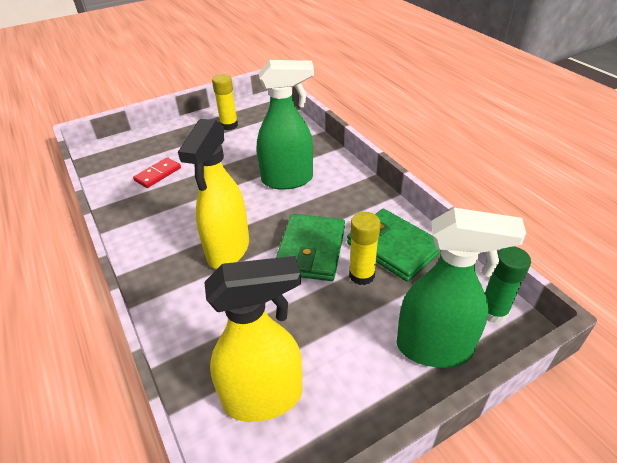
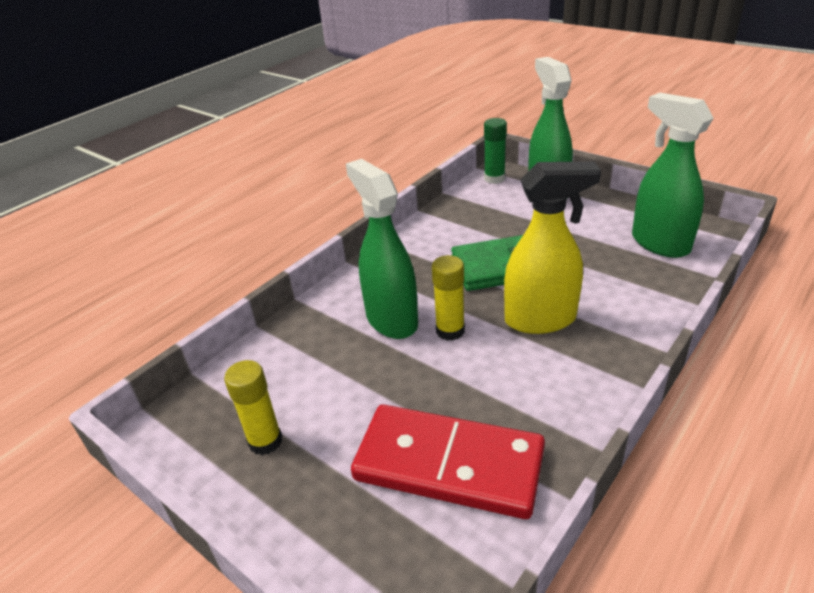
camera: 110 degrees left, 5 degrees down
(158, 174) = (448, 465): red domino -> red domino, size x2.27
(264, 397) = (659, 243): yellow spray bottle -> green spray bottle
(361, 275) = (505, 234): yellow glue stick -> yellow glue stick (450, 331)
(393, 247) = (458, 227): green wallet -> none

